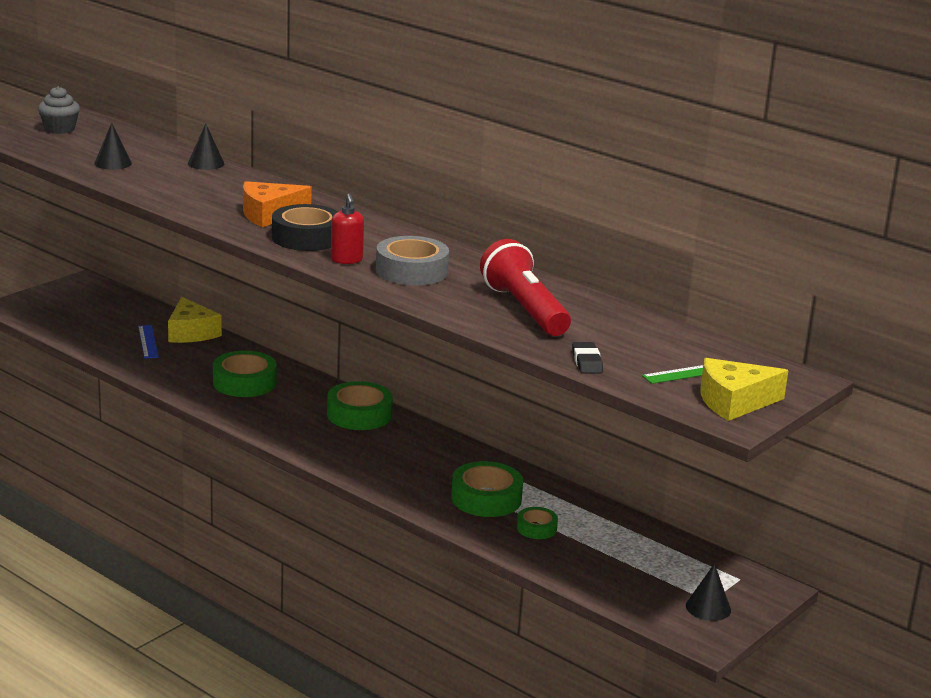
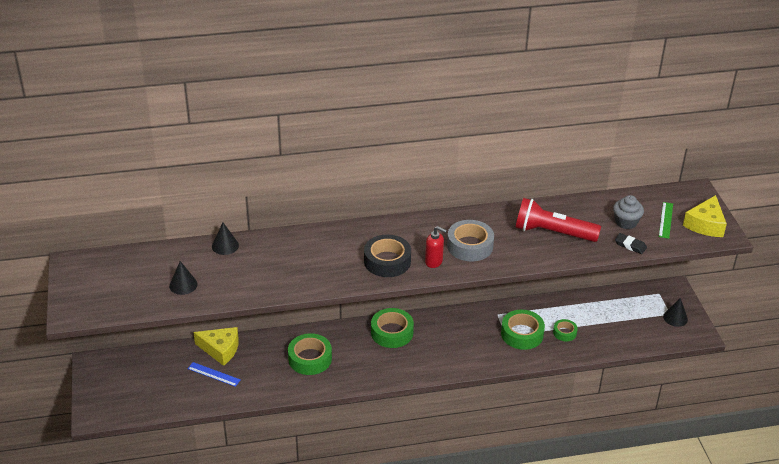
camera: 50 degrees left, 15 degrees up
(59, 129) = (90, 281): grey cupcake -> grey cupcake (626, 222)
(269, 215) = (338, 259): orange cheese -> none

